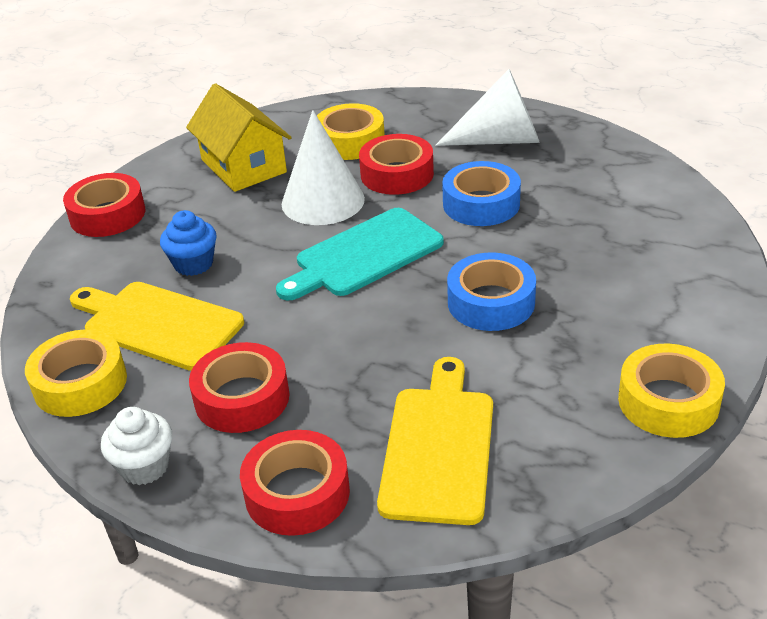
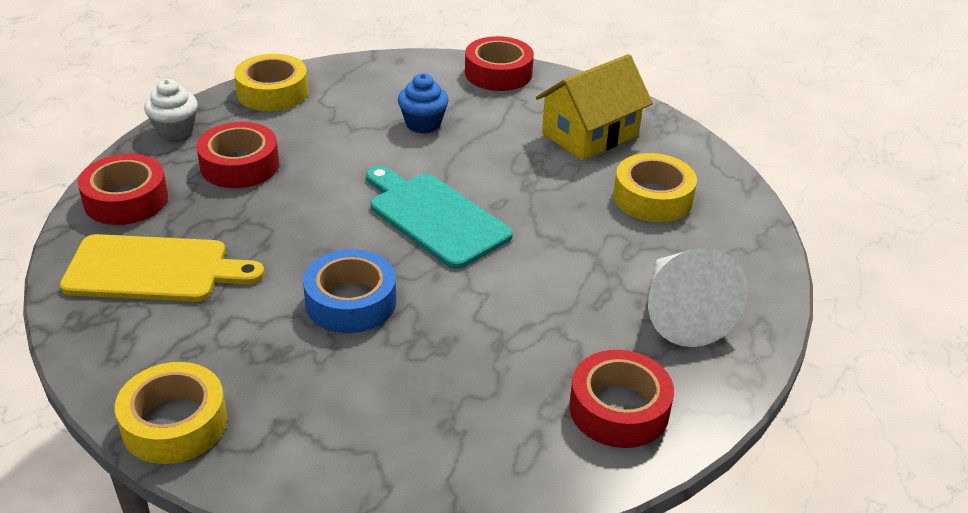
camera: 80 degrees right, 0 degrees up
(158, 324) = (340, 116): yellow cutting board -> none
(323, 201) = (530, 187): white cone -> none
(397, 174) = (588, 233): red tape -> red tape (619, 409)
(481, 204) = (533, 296): blue tape -> none

